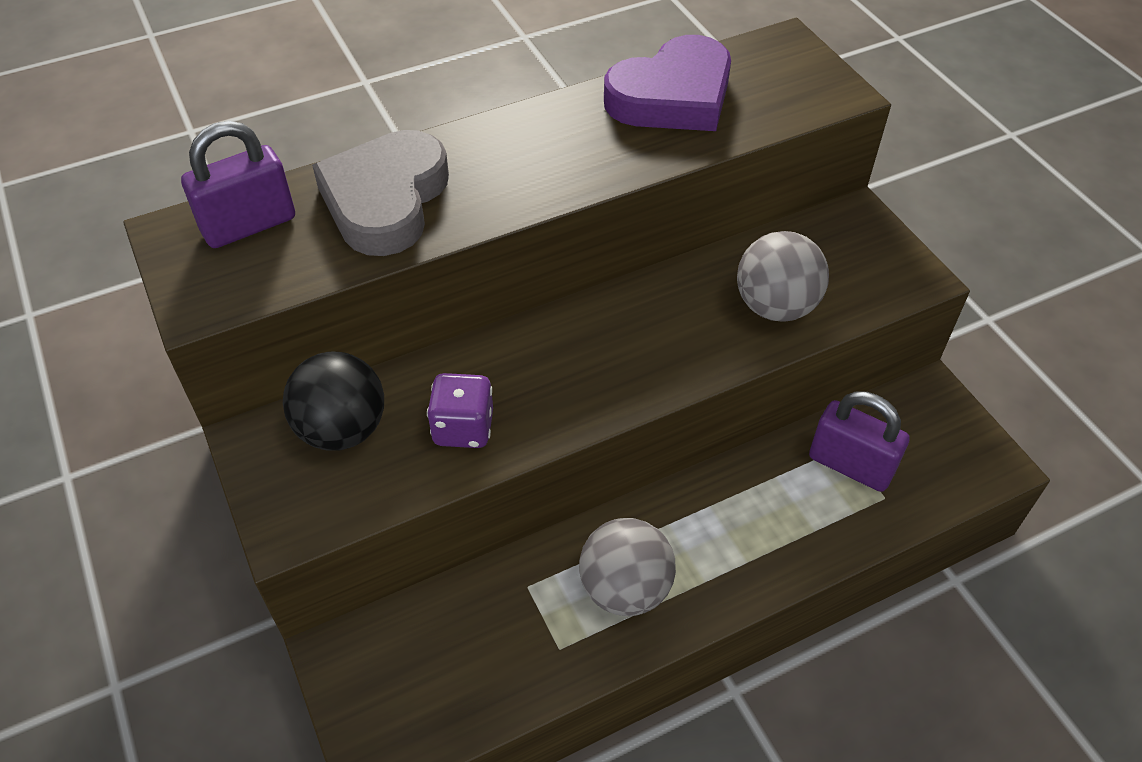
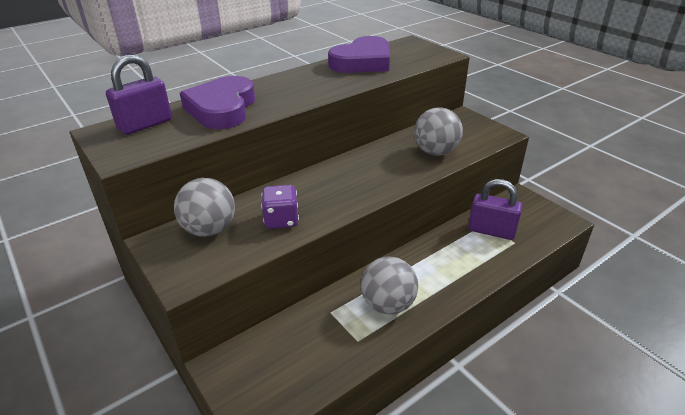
camera: 10 degrees left, 15 degrees down
(342, 429) = (209, 229): black ball -> grey ball
(385, 200) = (222, 108): grey heart -> purple heart

